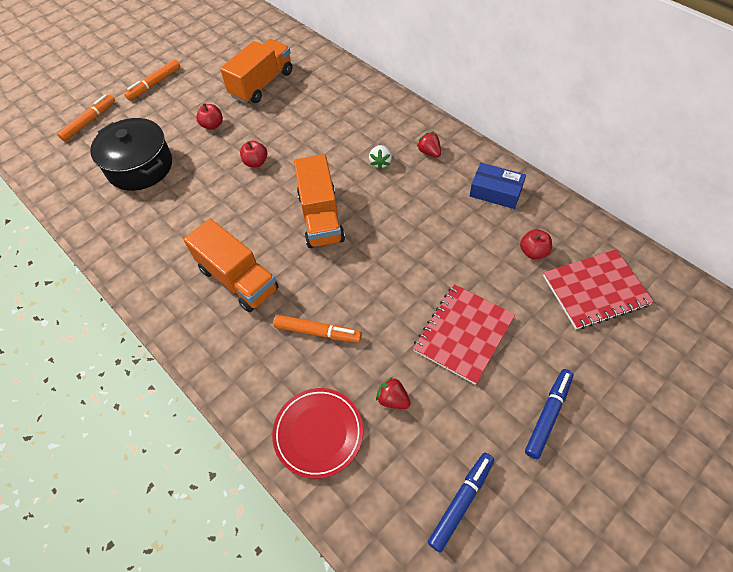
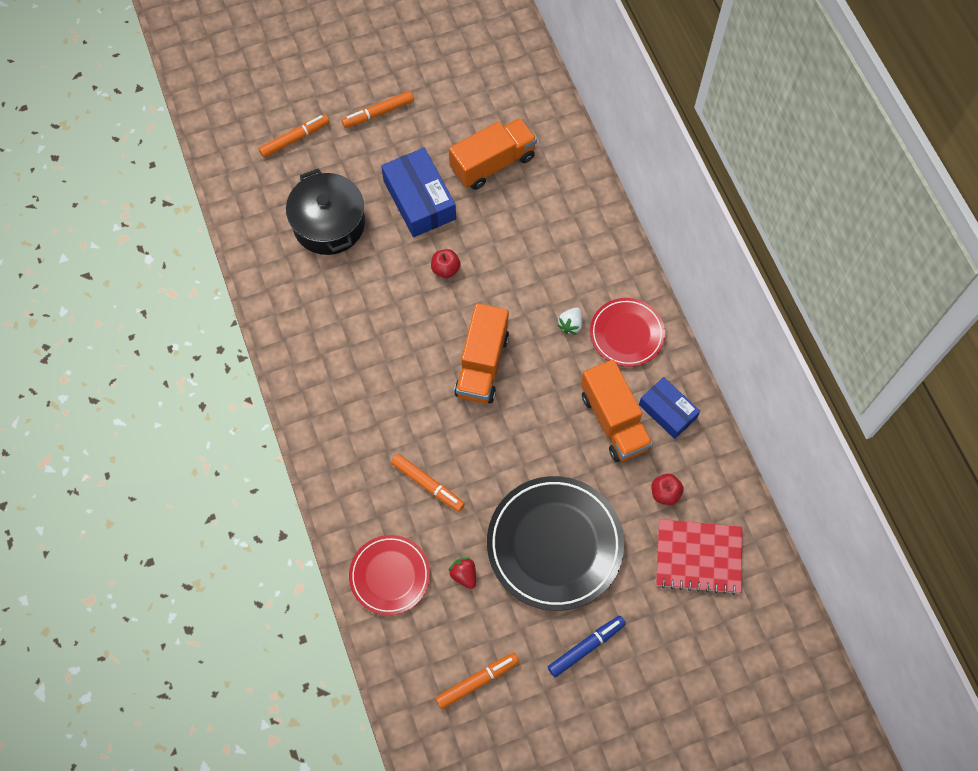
camera: 20 degrees right, 10 degrees up
(212, 125) = (419, 200): red apple -> blue box
(238, 279) = (378, 399): orange truck -> orange truck (614, 421)
(429, 152) = (626, 334): red strawberry -> red plate
(461, 502) = (477, 681): blue marker -> orange marker
(463, 334) = (554, 544): red notebook -> black plate

